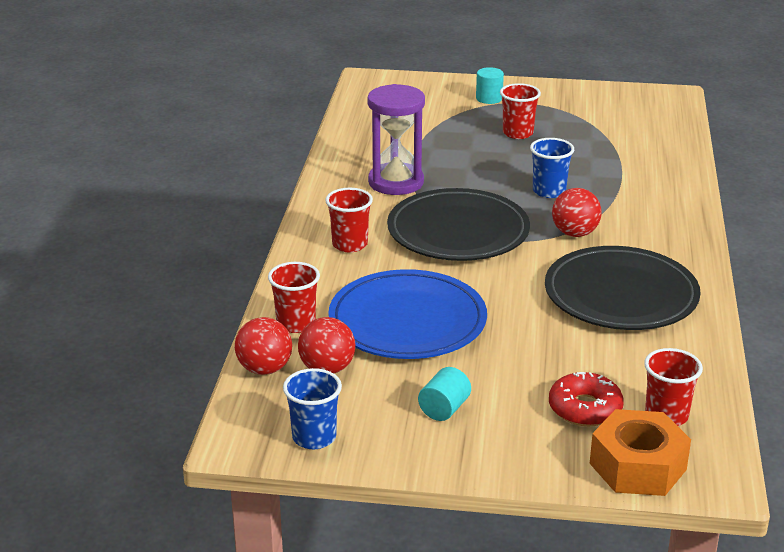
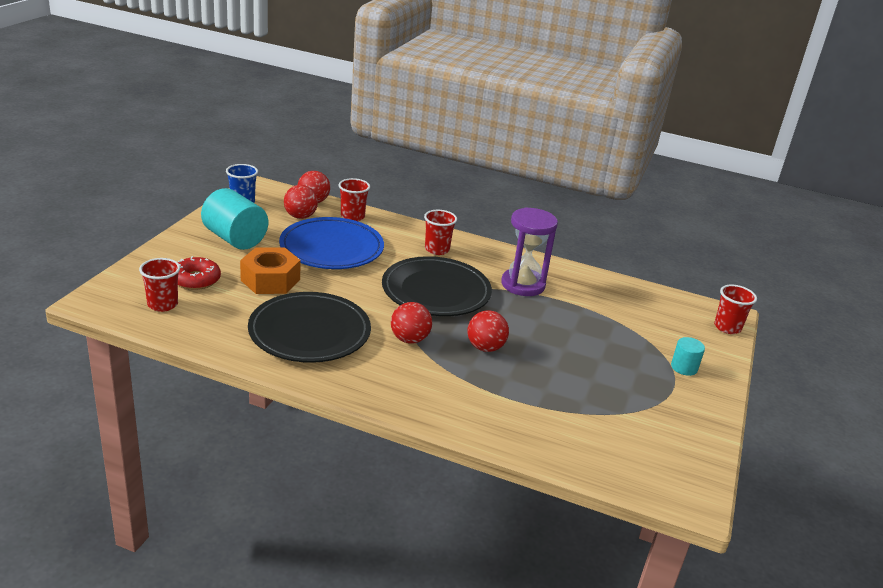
camera: 100 degrees right, 0 degrees up
(444, 409) = (235, 239): turquoise cylinder -> turquoise cylinder, size x1.98
(518, 133) = (603, 363): red cup -> red cup (727, 327)
(549, 191) = (485, 347): blue cup -> red ball
(637, 466) = (129, 280): orange nut -> orange nut (270, 280)

